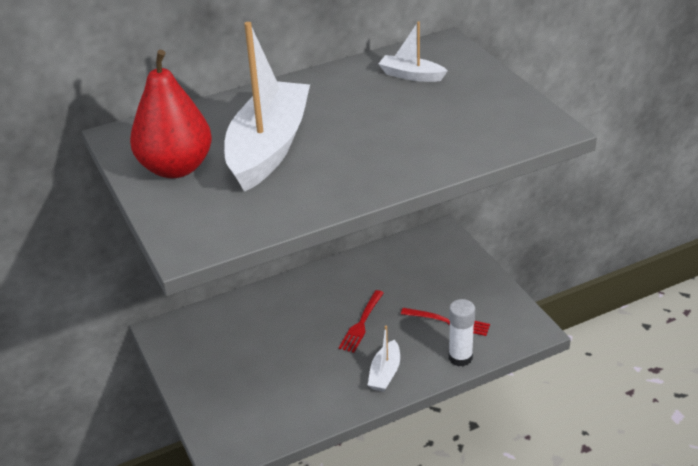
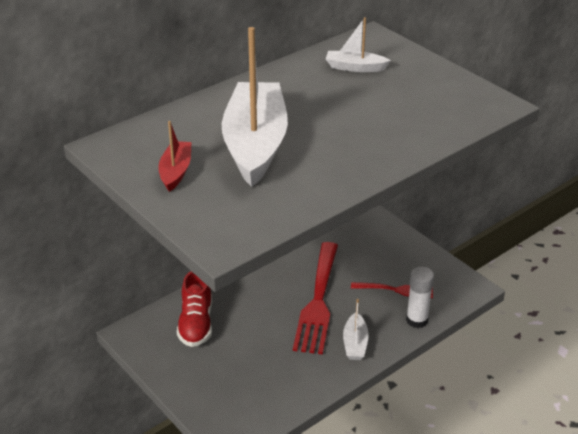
camera: 15 degrees left, 0 degrees up
(176, 168) = (176, 171): red pear -> red boat
(229, 330) = (196, 323): none -> red shoe
(361, 323) = (318, 301): red fork -> red fork, size x1.90

